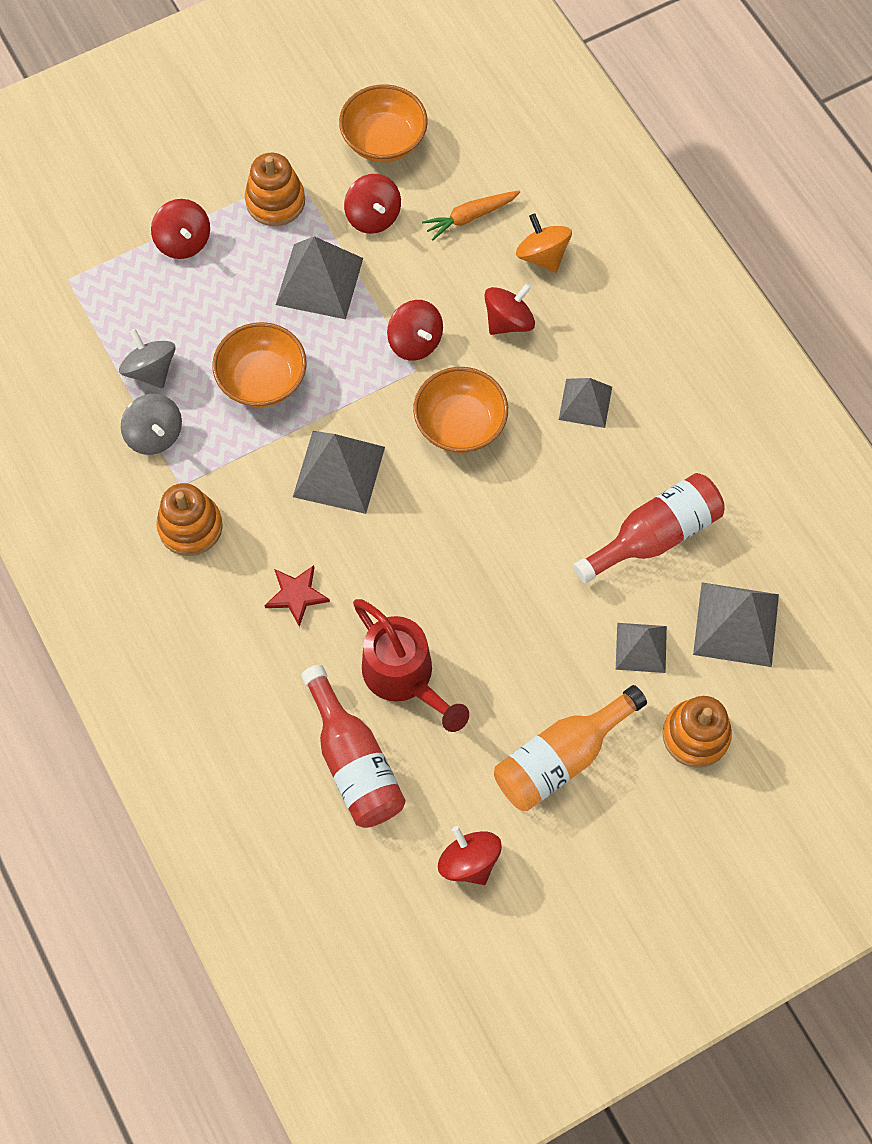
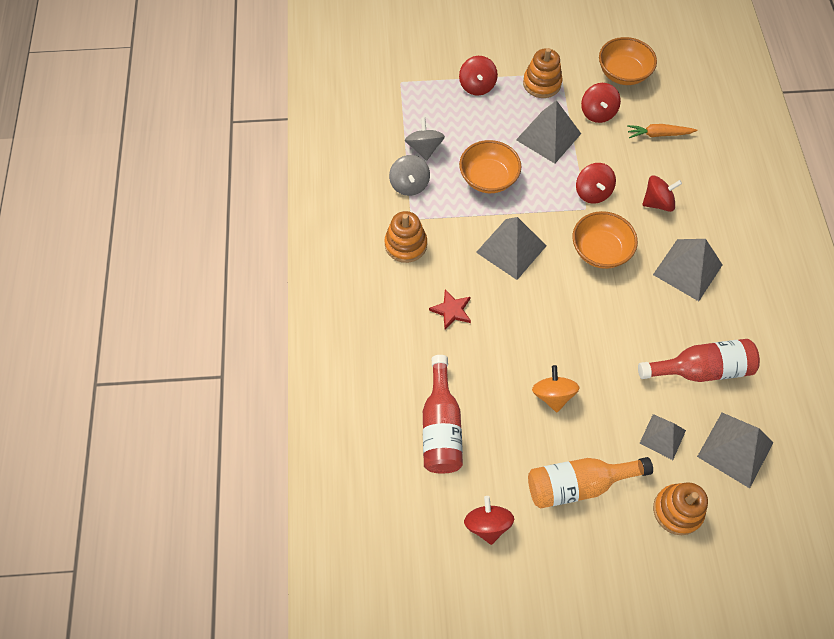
camera: 25 degrees right, 5 degrees down
(404, 677) = (497, 389): red watering can -> none
(542, 255) = (695, 173): orange spinning top -> orange spinning top (553, 395)
(585, 403) = (687, 269): grey pyramid -> grey pyramid, size x1.58

